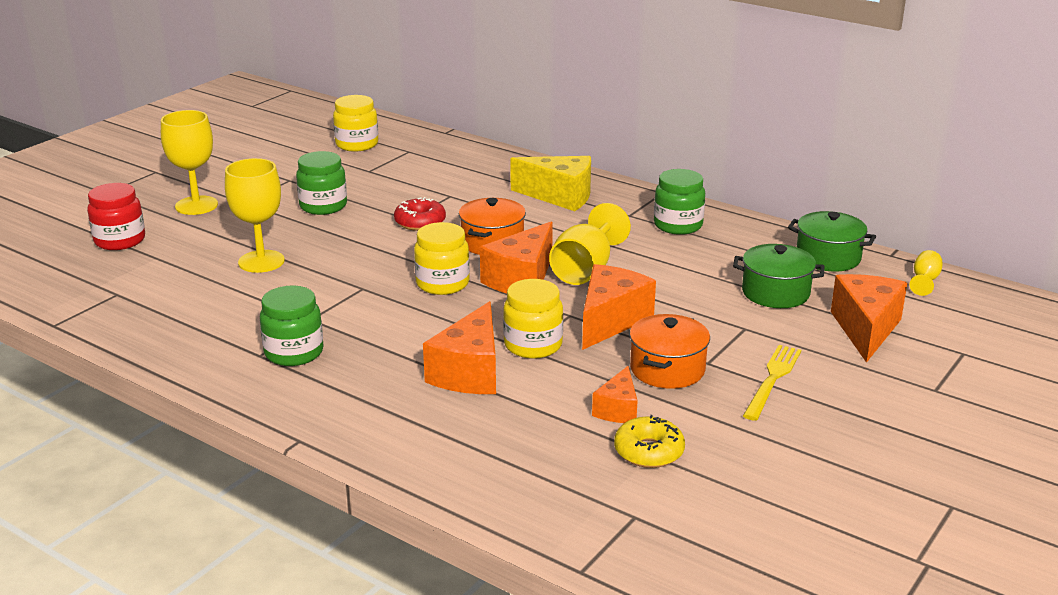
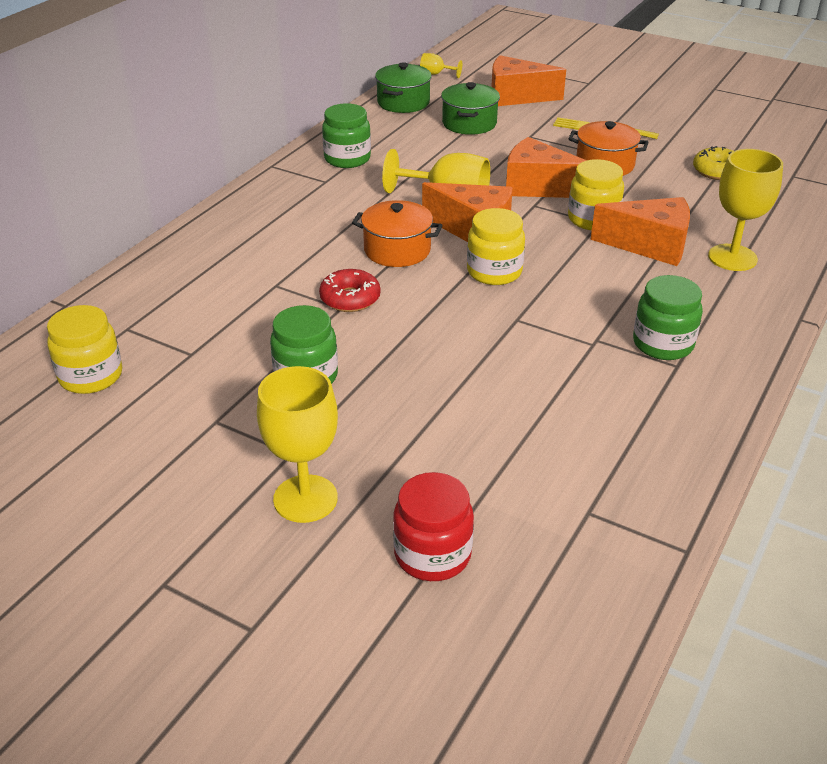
camera: 95 degrees left, 10 degrees up
(261, 261) = (471, 402): yellow goblet -> yellow goblet (732, 257)
(560, 196) = (280, 217): yellow cheese -> none
(618, 409) = (671, 182): orange cheese -> none

